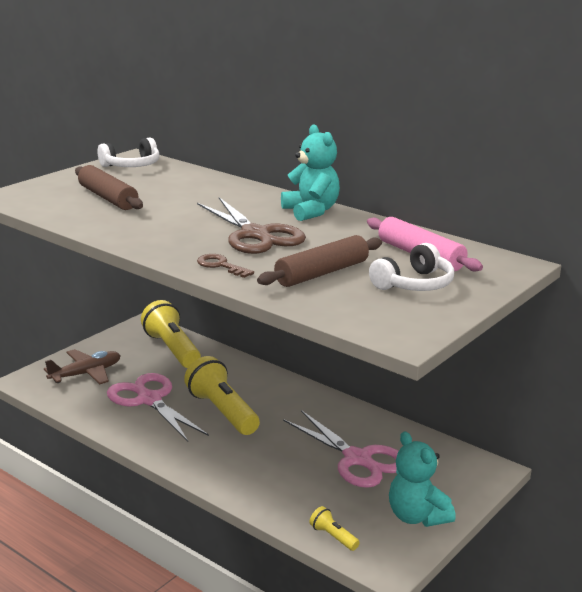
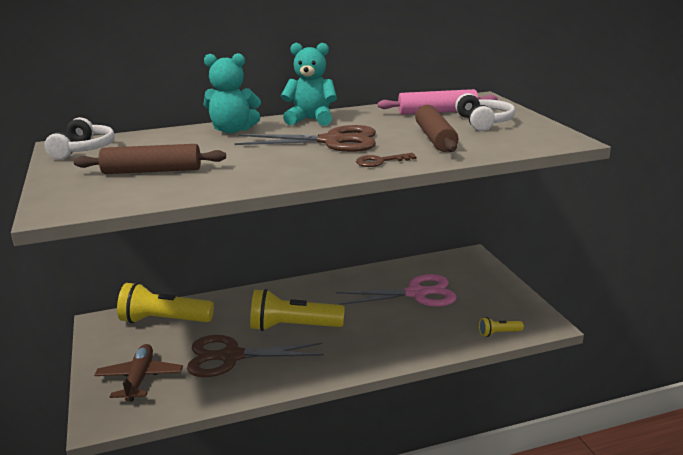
camera: 55 degrees left, 0 degrees up
(149, 399) = (230, 357): pink scissors -> brown scissors
(417, 516) = (500, 296): turquoise teddy bear -> turquoise teddy bear (233, 130)

